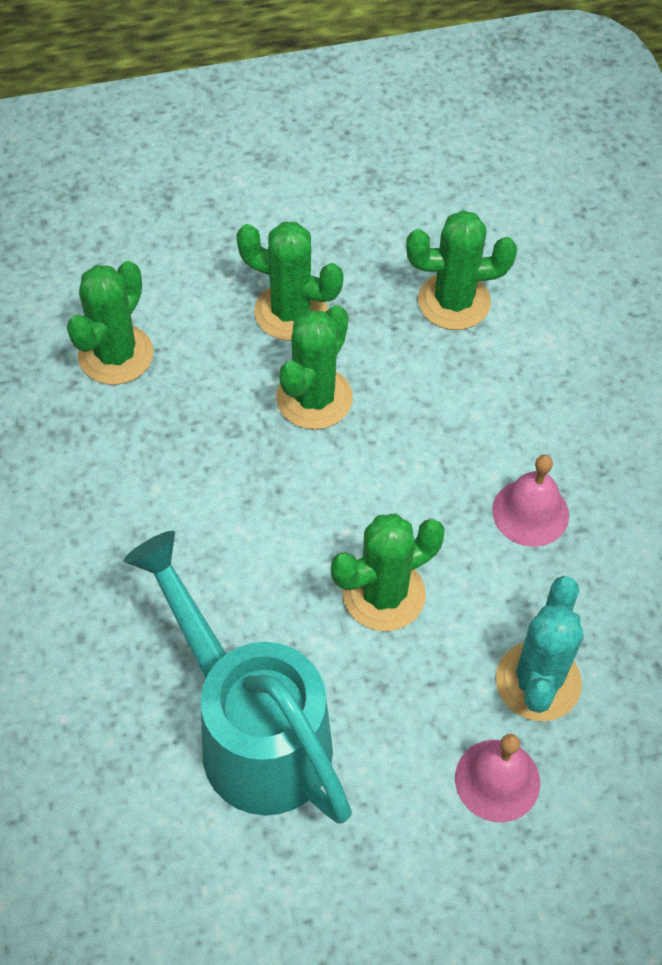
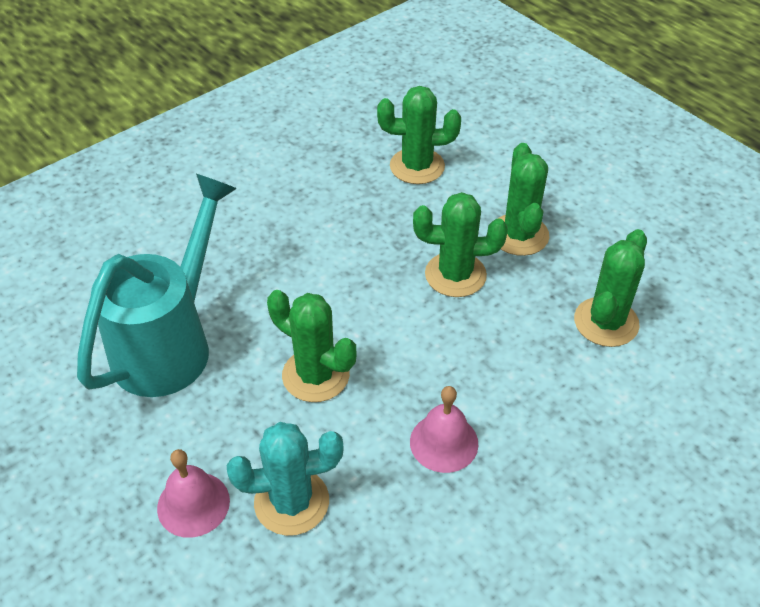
camera: 65 degrees right, 10 degrees down
(454, 302) = (606, 322): green cactus -> green cactus turned 60 degrees clockwise

